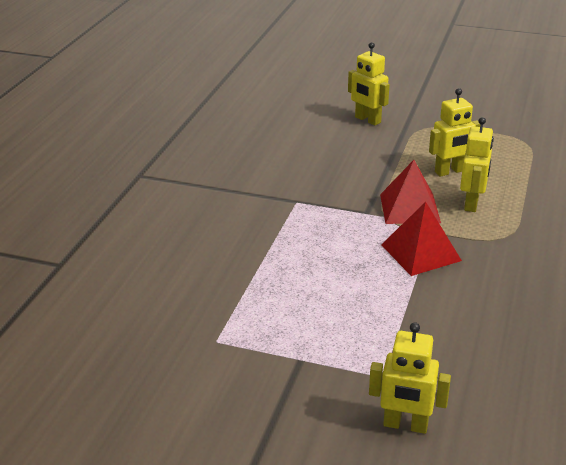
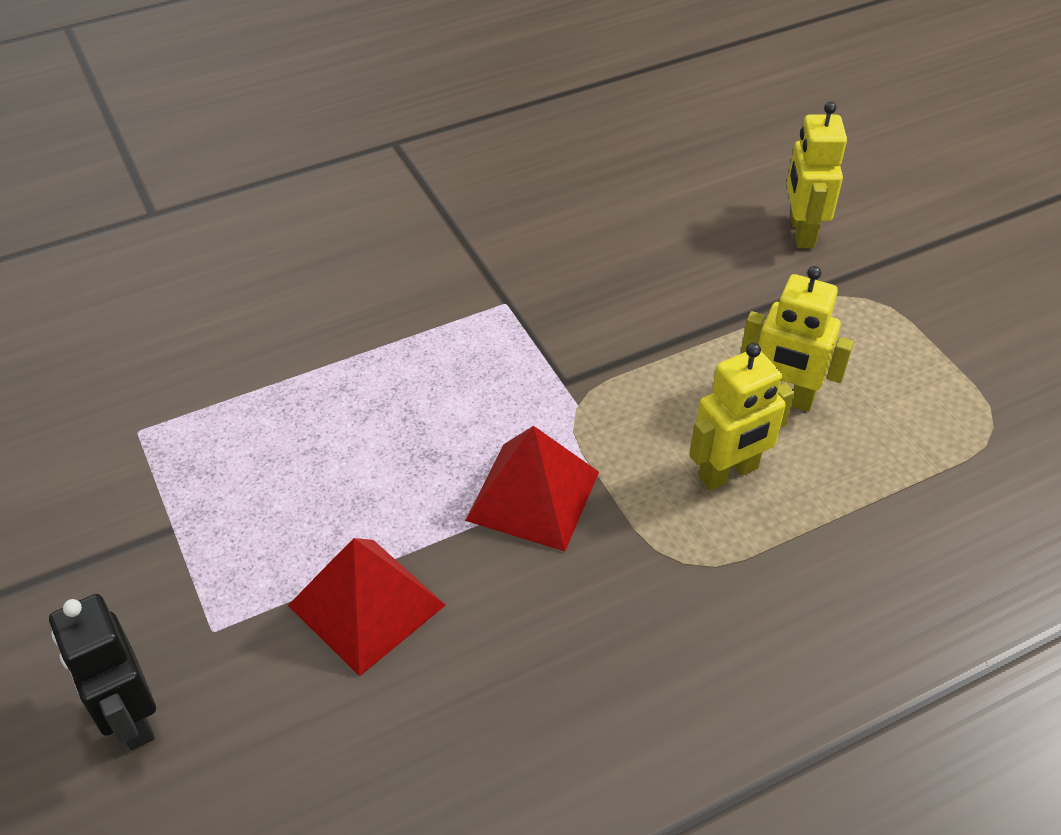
camera: 45 degrees right, 15 degrees up
(405, 425) = (131, 718): yellow robot -> black robot
(409, 208) = (629, 416): red pyramid -> red pyramid (367, 605)

